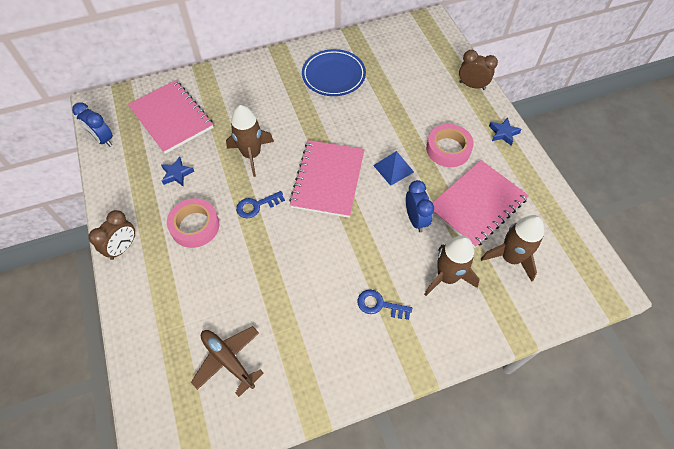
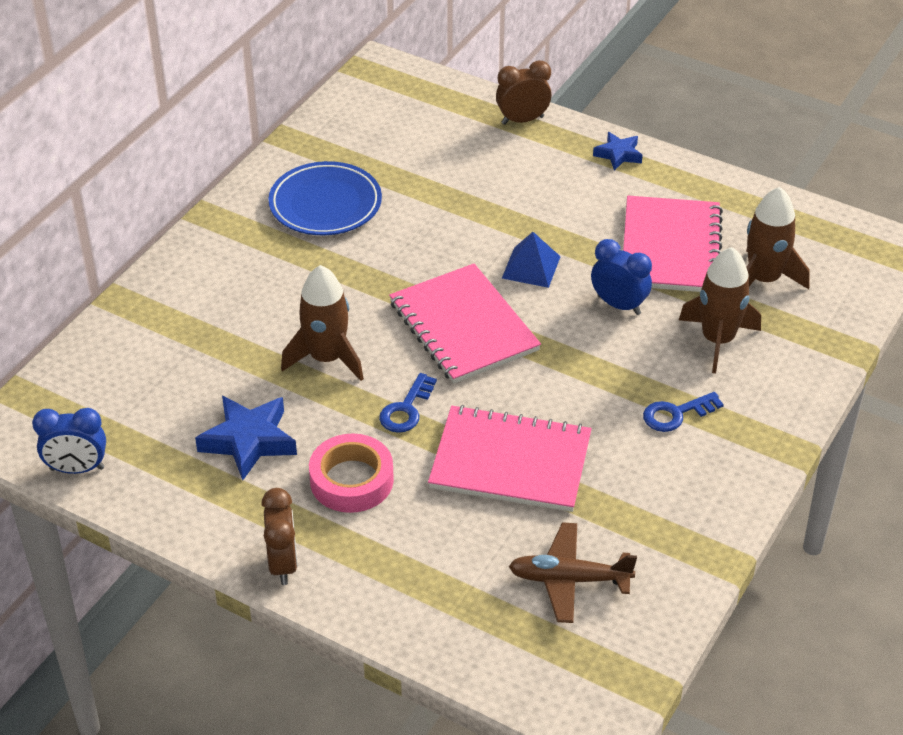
camera: 40 degrees left, 15 degrees down
(171, 118) = (150, 383): pink notebook -> pink notebook (510, 462)
(177, 174) = (249, 441): blue star -> blue star, size x1.70
(448, 149) = (573, 208): pink tape -> none

